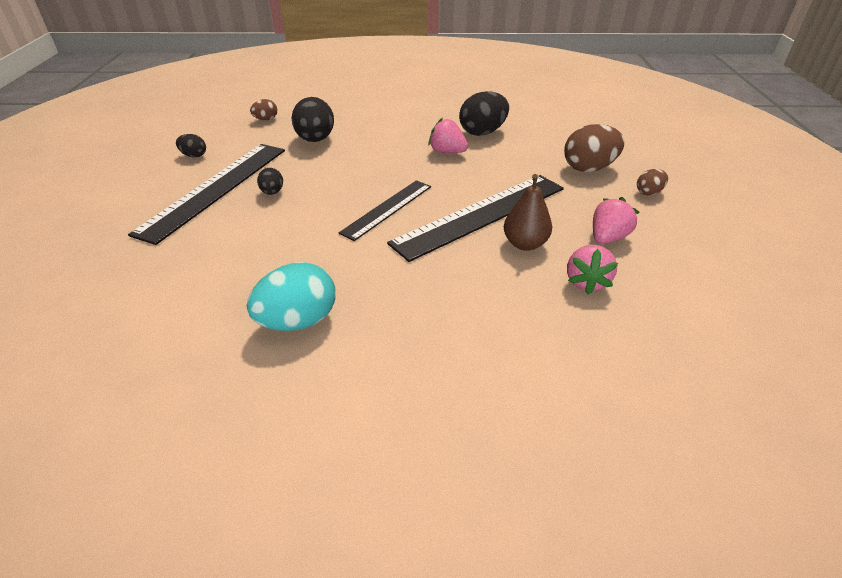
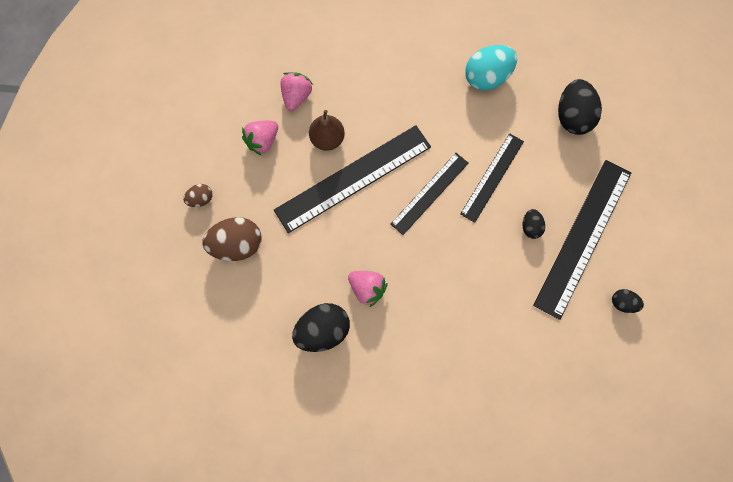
camera: 175 degrees left, 35 degrees up
(266, 119) = (568, 386): brown egg -> none
(309, 224) = (492, 177): none -> black ruler
(315, 140) = (504, 328): black egg -> black egg (573, 116)

